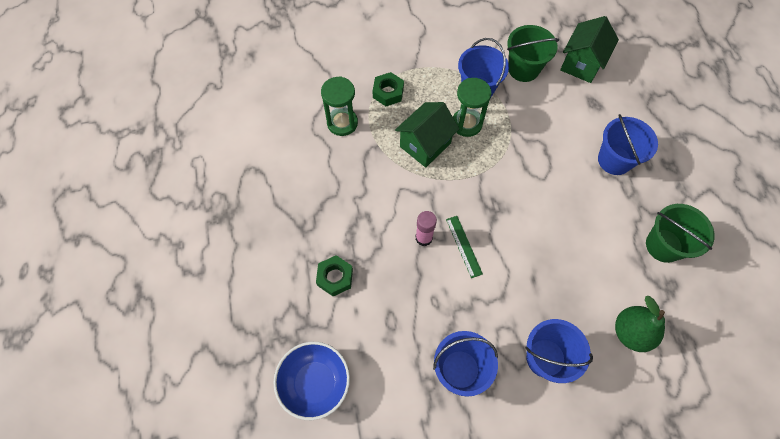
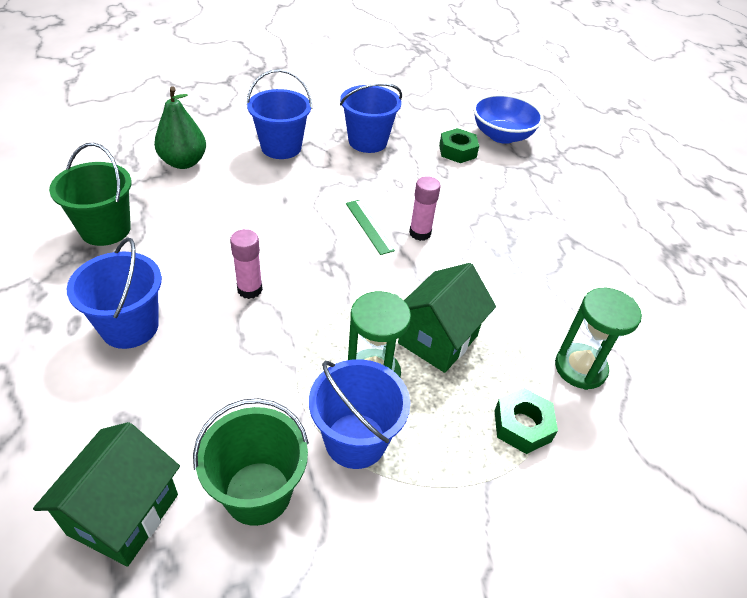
camera: 170 degrees right, 20 degrees down
(335, 277) = (513, 200): green nut -> green nut (457, 151)
(547, 186) = (250, 289): none -> pink glue stick

